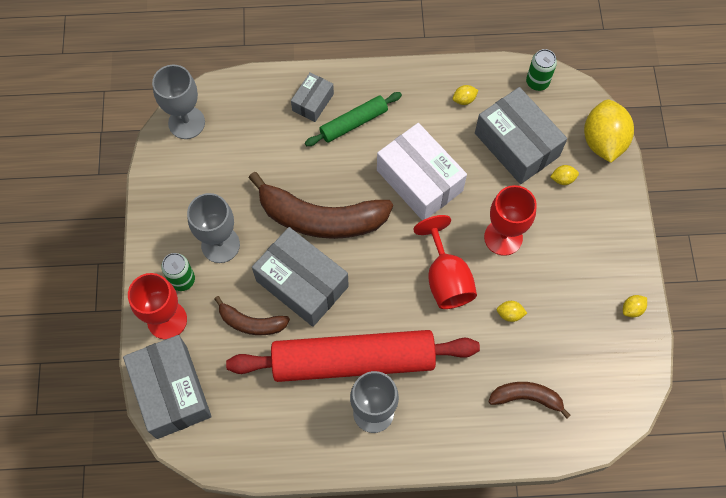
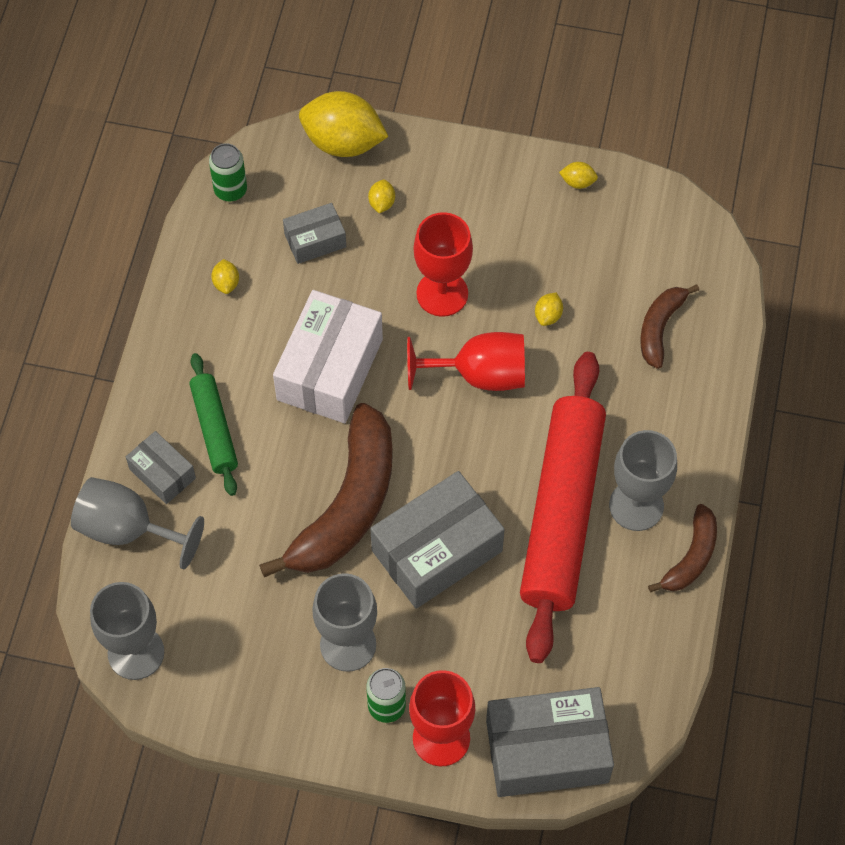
camera: 75 degrees left, 5 degrees down
(251, 323) = (475, 628): brown banana -> brown banana (691, 557)
(268, 94) = (127, 529): none -> grey goblet
(419, 180) = (330, 369): white box -> white box turned 45 degrees counterclockwise
(517, 144) = (315, 240): grey box -> grey box, size x0.53
(632, 309) = (578, 182): yellow lemon -> yellow lemon turned 60 degrees counterclockwise

